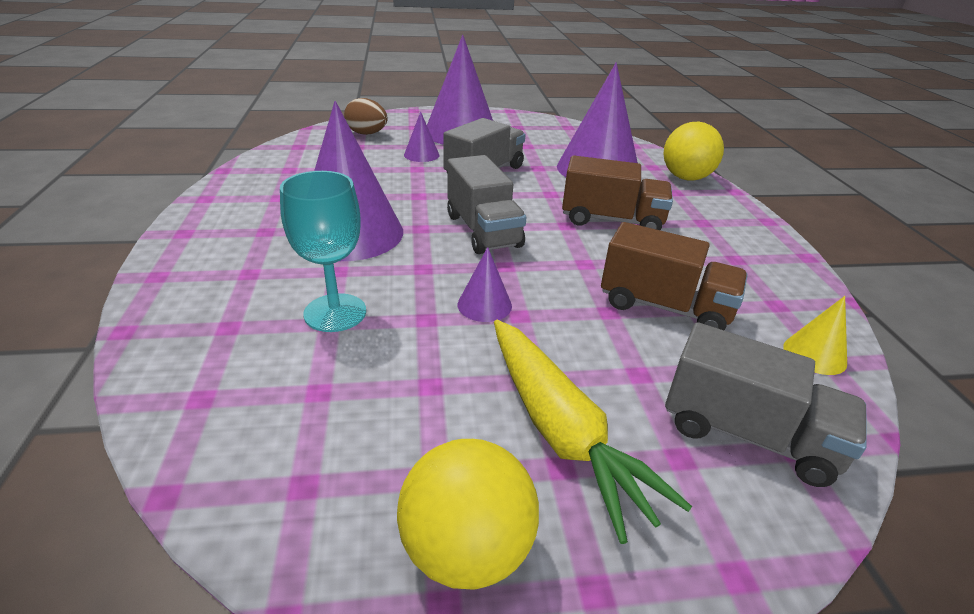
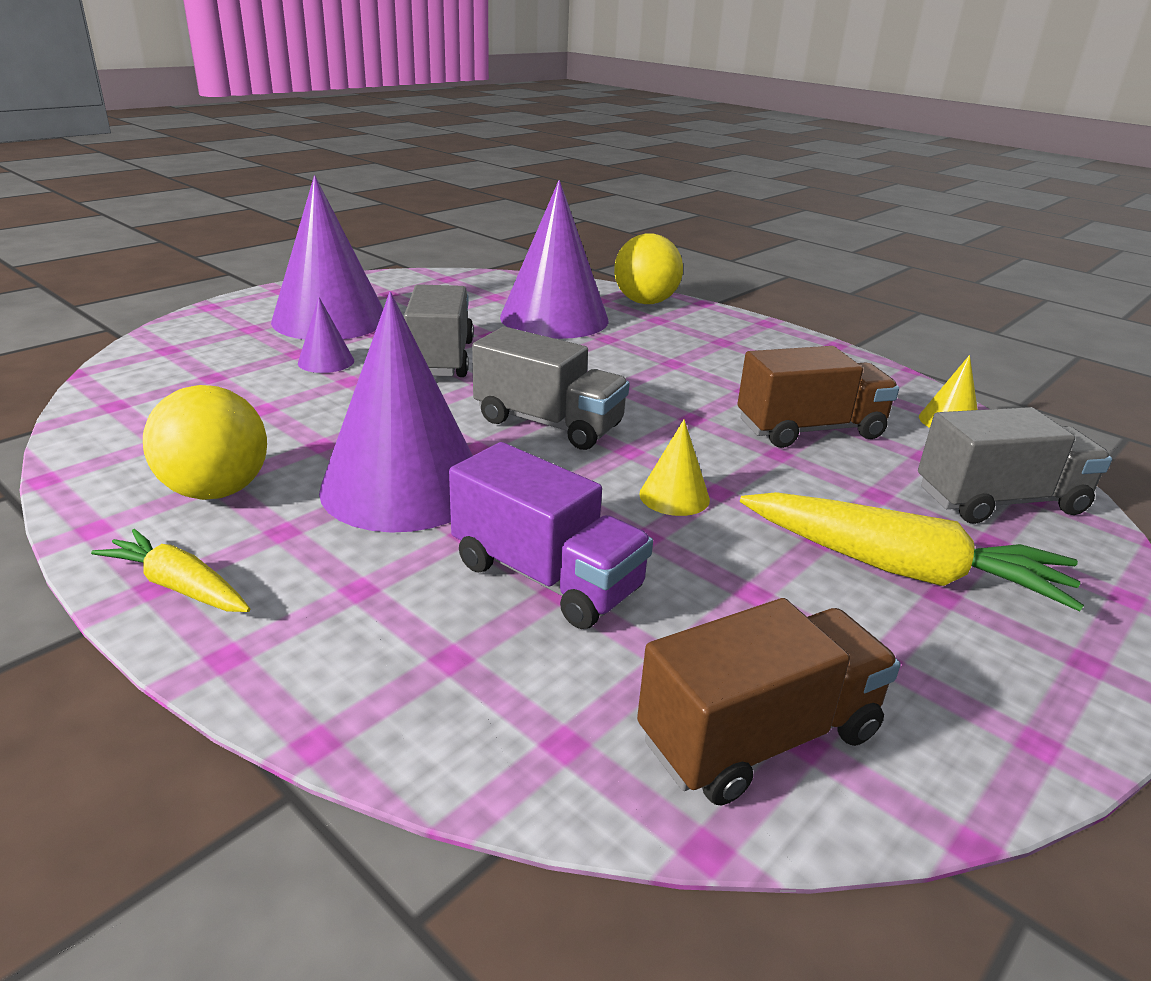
camera: 40 degrees left, 5 degrees down
(190, 237) = (179, 586): none -> yellow carrot
(335, 313) = (546, 577): turquoise goblet -> purple truck
(367, 134) = (196, 356): brown egg -> none
(466, 549) = (988, 696): yellow ball -> yellow ball (216, 491)
(484, 305) = (674, 496): purple cone -> yellow cone
(611, 220) = (649, 367): brown truck -> brown truck (759, 737)

